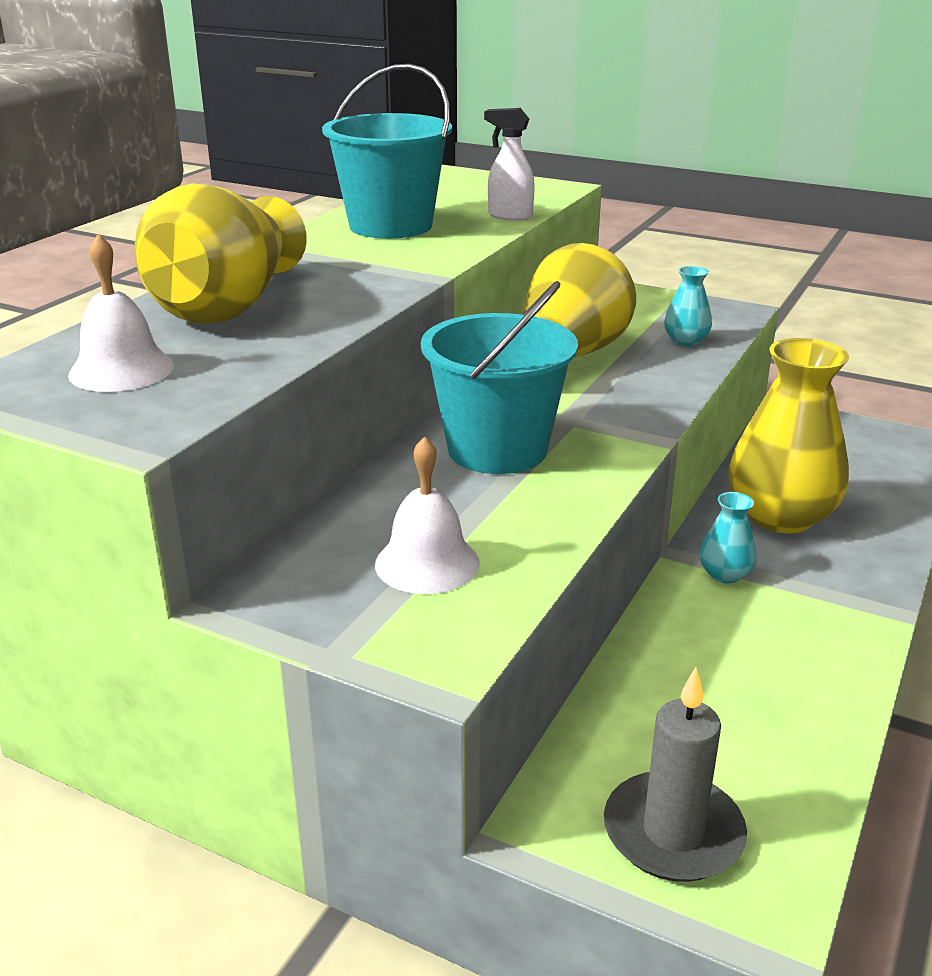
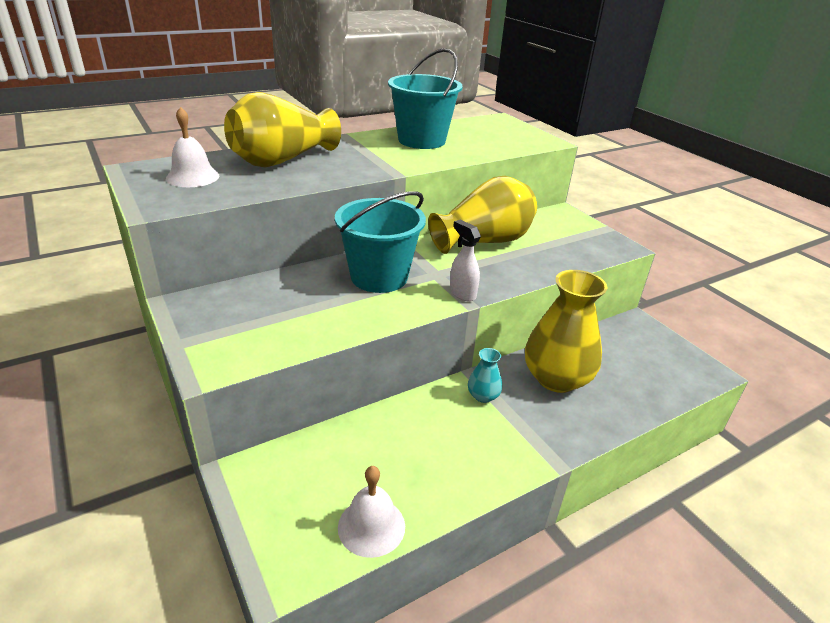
camera: 30 degrees right, 5 degrees up
(427, 563) = (270, 319): white bell -> white bell (371, 526)
(509, 216) = (491, 151): white spray bottle -> white spray bottle (462, 293)
(673, 832) = (293, 509): grey candle -> none
(686, 341) = (564, 254): turquoise vase -> none

